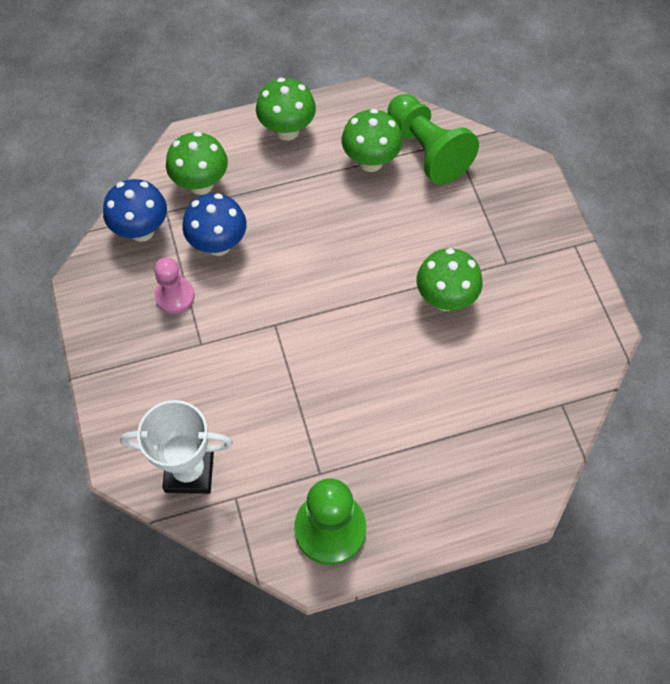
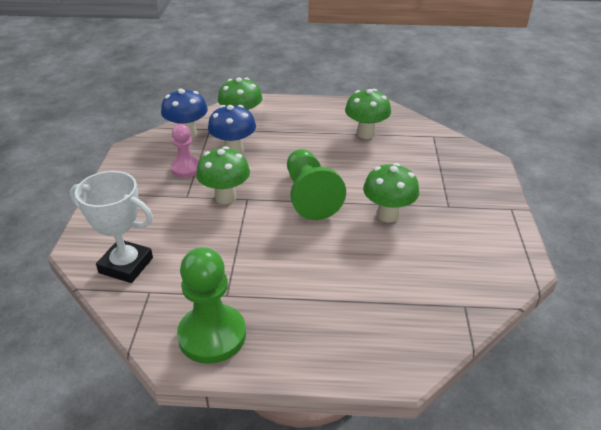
camera: 20 degrees right, 25 degrees down
(287, 130) = (315, 109): green mushroom -> green mushroom (225, 197)
(427, 150) = (411, 136): green pawn -> green pawn (310, 196)

